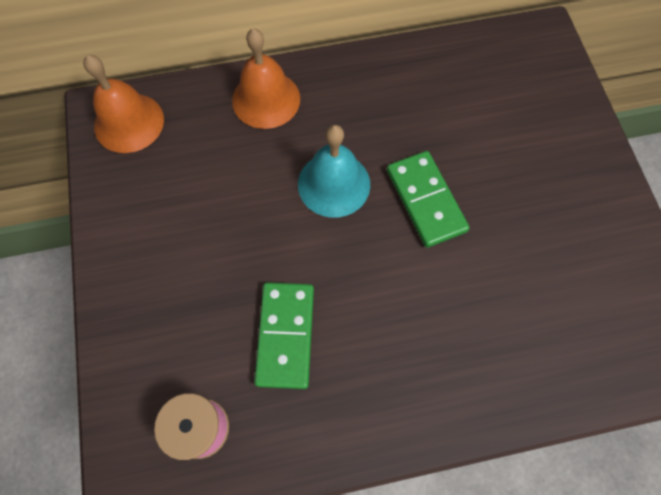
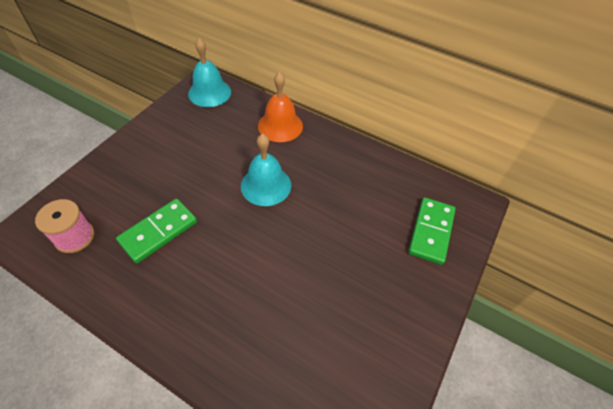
camera: 40 degrees right, 15 degrees down
(129, 122) = (209, 92): orange bell -> turquoise bell
(425, 200) = (303, 230): green domino -> green domino (431, 231)

